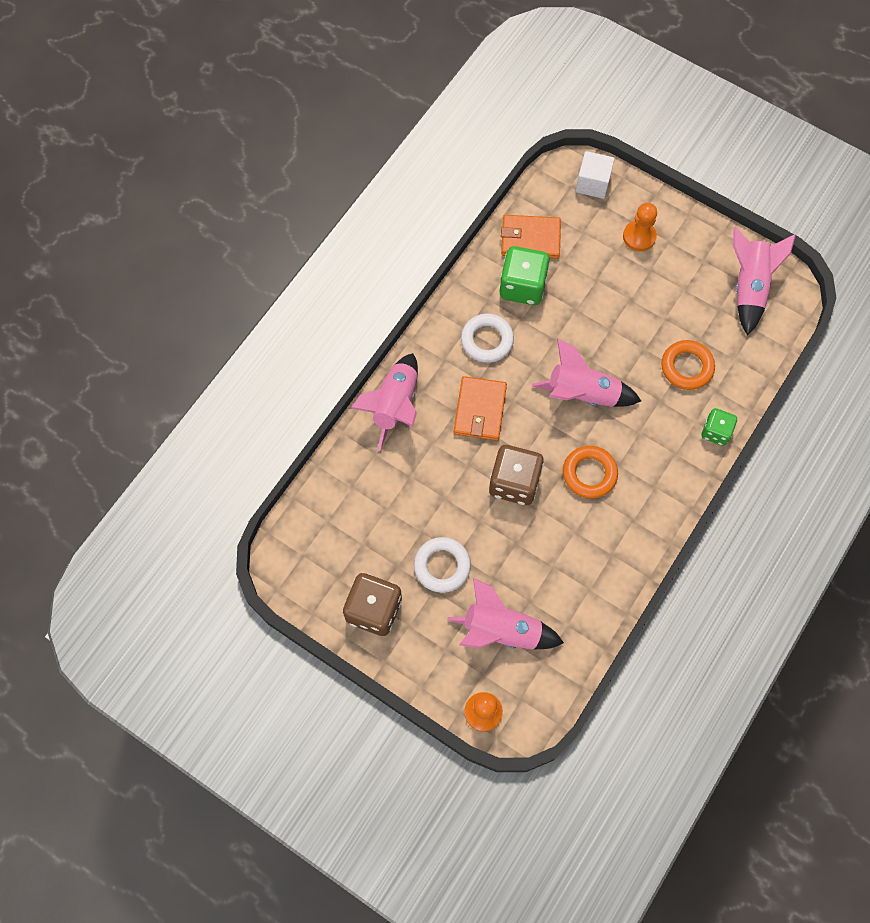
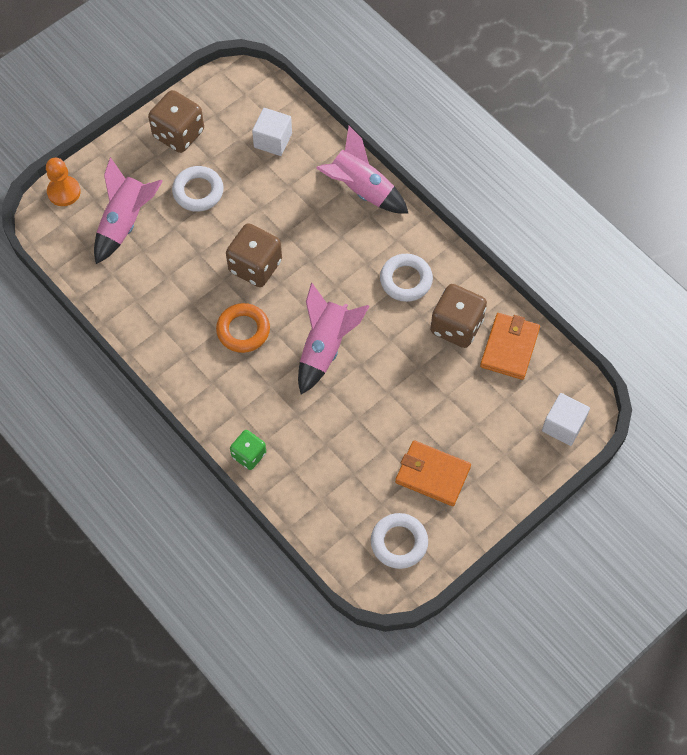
camera: 105 degrees right, 5 degrees down
(357, 508) = (273, 140): none -> white cube
(480, 410) = (335, 256): orange wallet -> orange wallet (432, 474)
(522, 286) = (456, 326): green dice -> brown dice
(639, 237) = (487, 452): orange pawn -> none
(686, 367) = (325, 450): orange ring -> none
(749, 287) = (399, 542): pink rocket -> white ring

